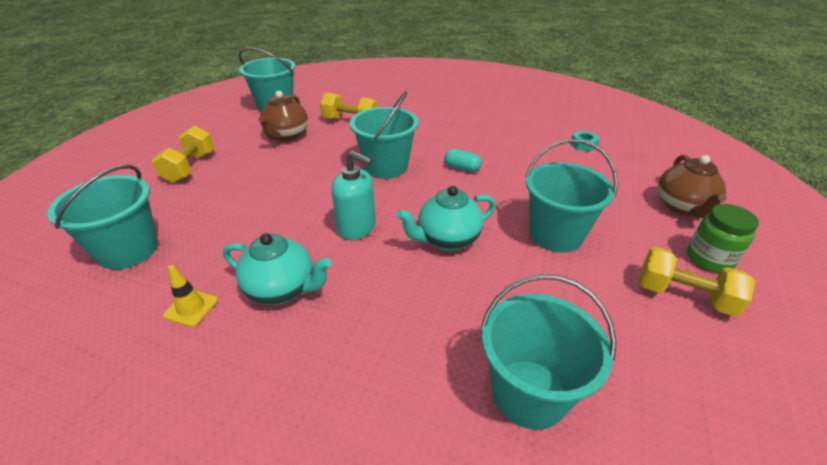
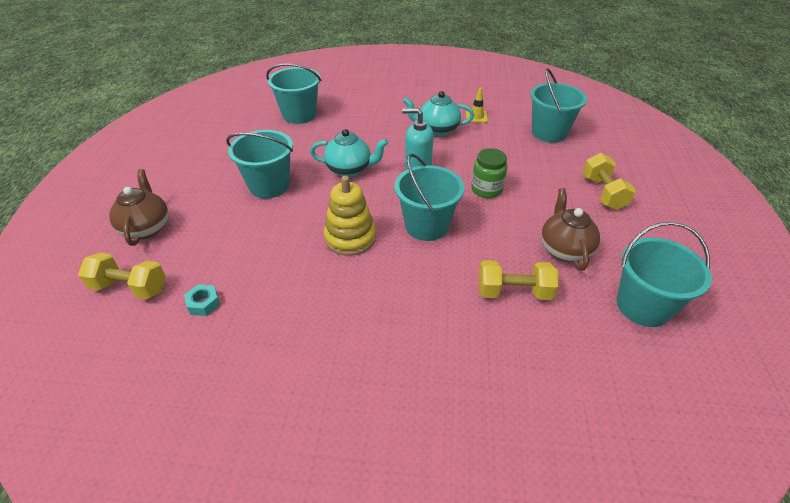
camera: 165 degrees right, 5 degrees up
(447, 239) = (350, 170): turquoise teapot -> turquoise teapot turned 45 degrees clockwise
(462, 168) = (350, 238): turquoise capsule -> yellow stacking toy
(684, 296) = (199, 161): yellow dumbbell -> yellow dumbbell (130, 288)
(709, 259) = (162, 186): green jar -> green jar (486, 189)

